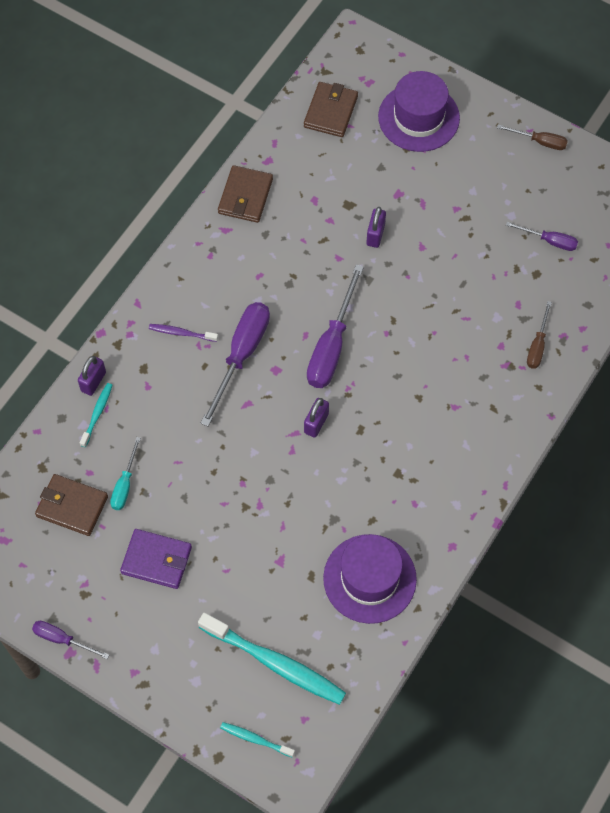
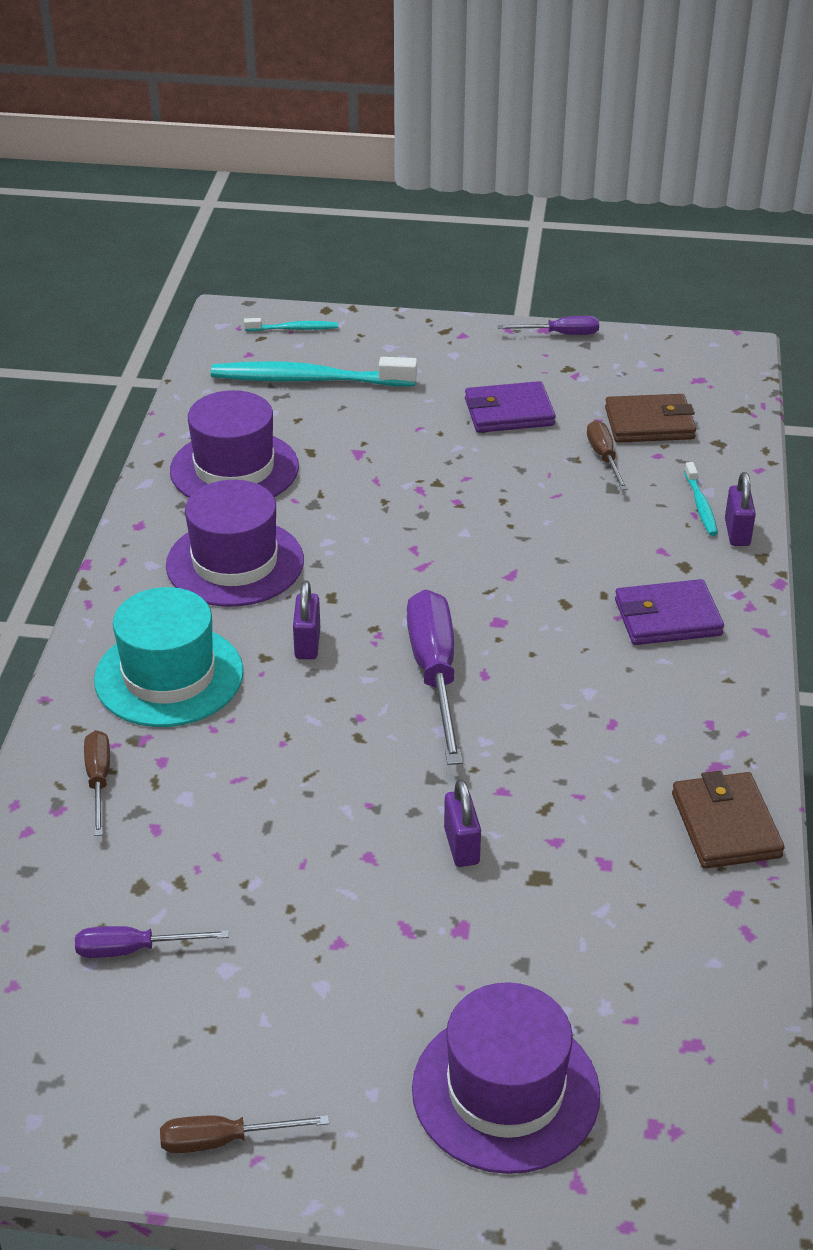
camera: 155 degrees right, 25 degrees down
(125, 484) = (604, 457): turquoise screwdriver -> brown screwdriver
(181, 333) = (667, 618): purple toothbrush -> purple wallet
(241, 355) = (560, 621): purple screwdriver -> none
(316, 423) = (399, 584): purple padlock -> purple padlock (307, 643)
(330, 111) = (687, 1032): brown wallet -> none
(405, 483) = (235, 563): none -> purple hat
(477, 404) = (169, 676): none -> turquoise hat

